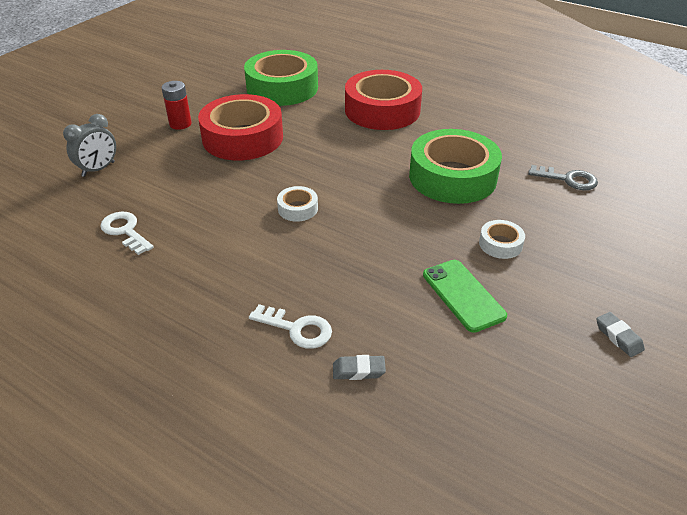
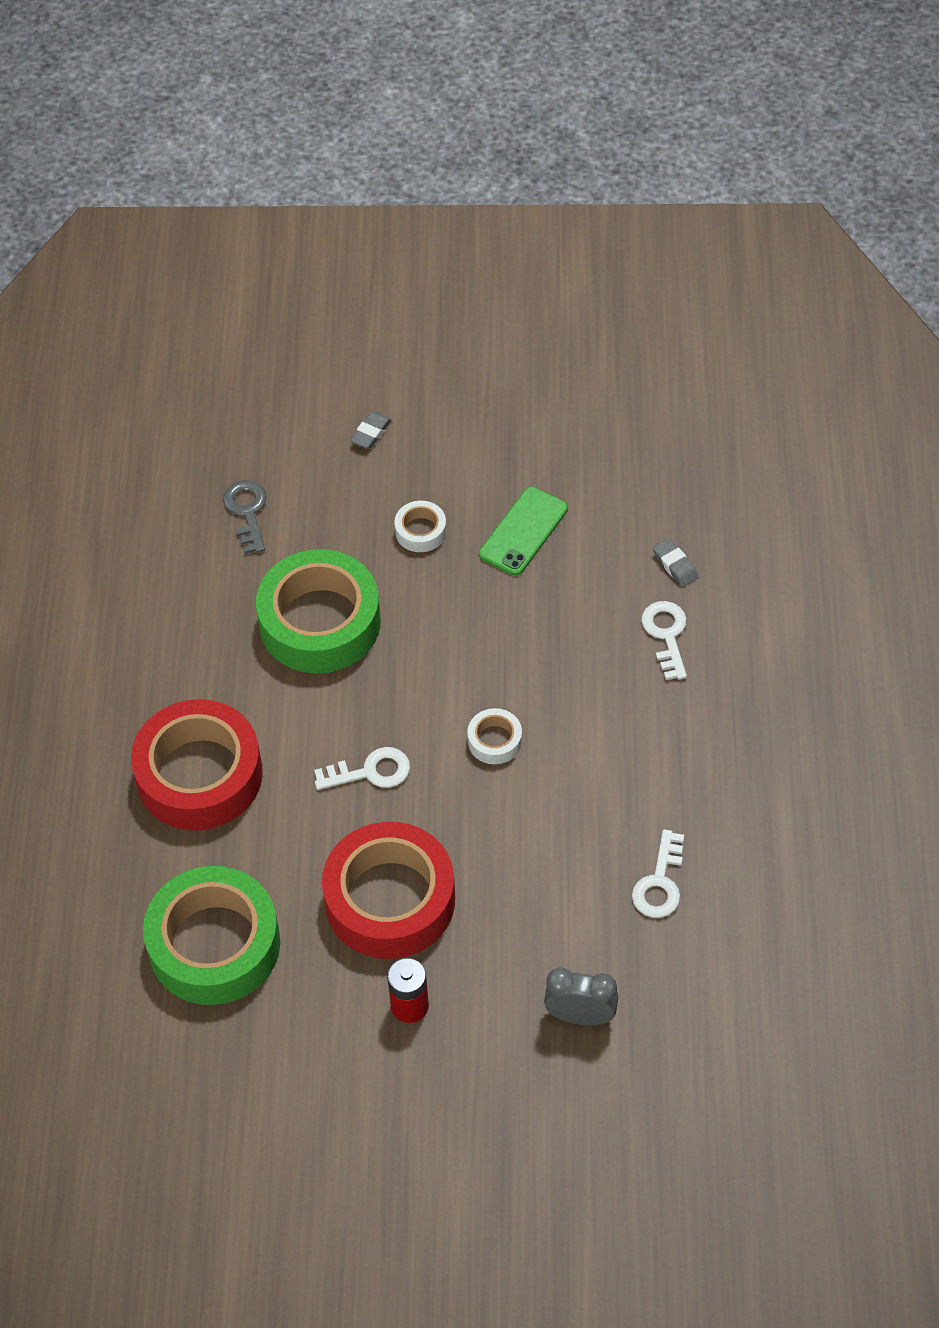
camera: 120 degrees left, 15 degrees up
(327, 158) = (370, 772): none -> white key
(618, 337) = (493, 406): grey eraser -> grey eraser (371, 433)

